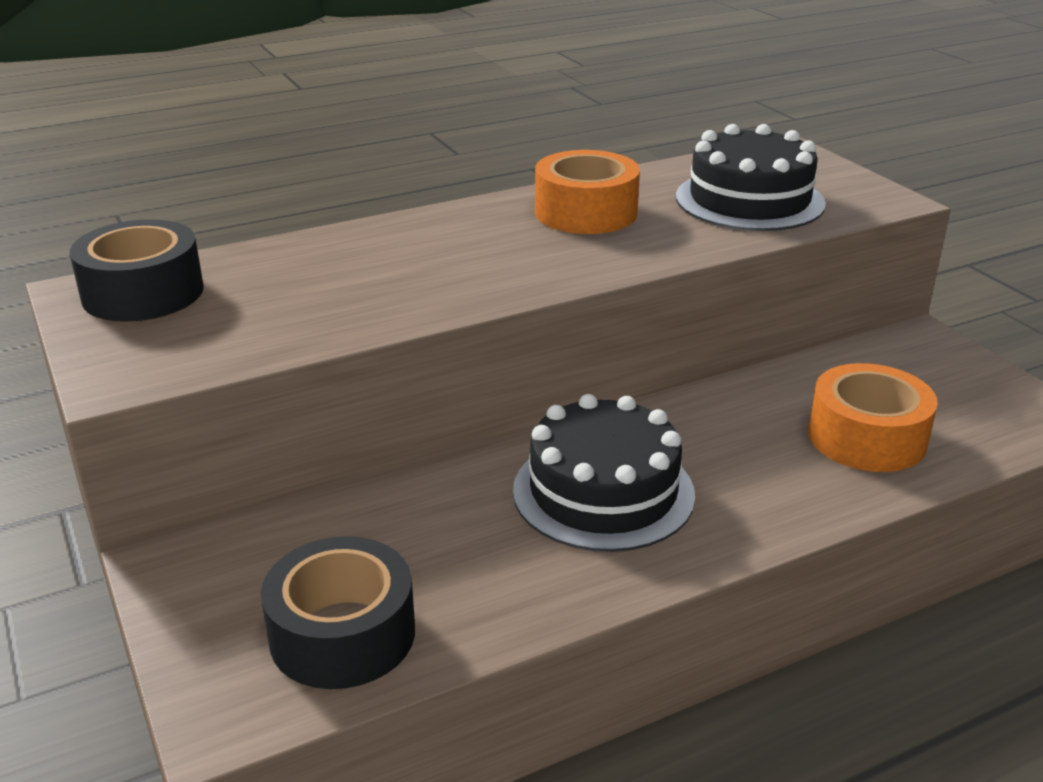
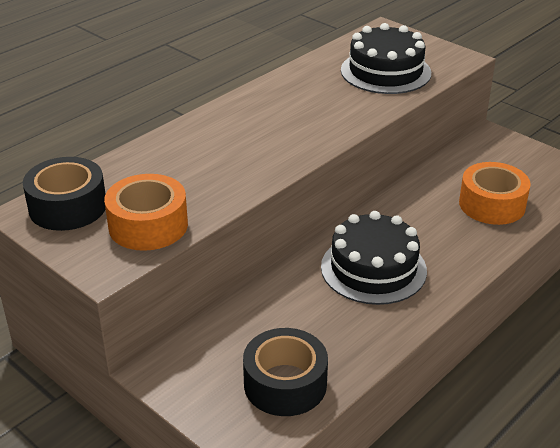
camera: 20 degrees left, 5 degrees up
(586, 212) = (297, 97): orange tape -> orange tape (148, 225)

